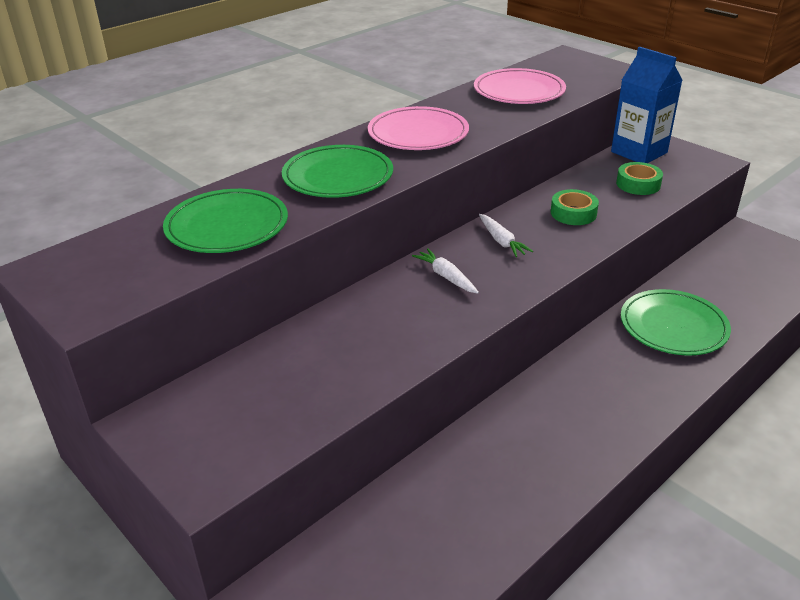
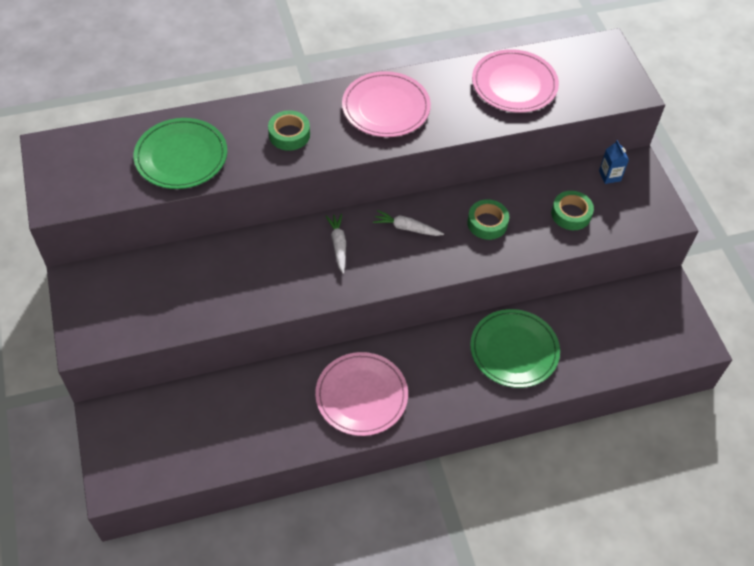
camera: 25 degrees right, 20 degrees up
(338, 176) = (289, 134): green plate -> green tape
(501, 241) = (406, 228): white carrot -> white carrot turned 105 degrees clockwise
(567, 428) = (361, 395): none -> pink plate
(639, 152) = (609, 176): blue carton -> blue carton, size x0.45

